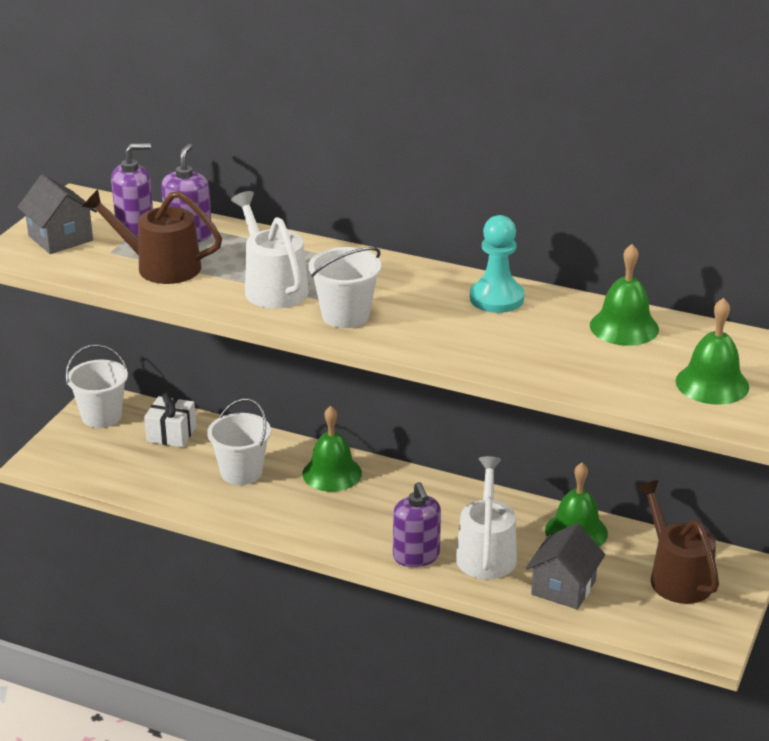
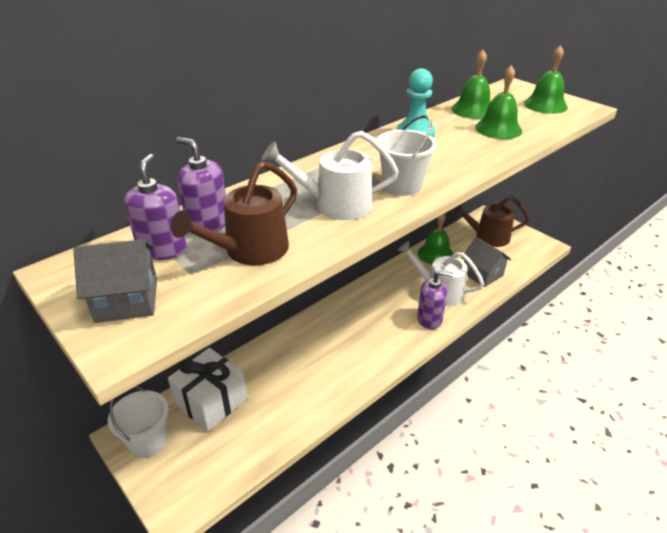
camera: 65 degrees left, 5 degrees up
(171, 434) = (211, 401): white gift -> white gift, size x1.55
(241, 472) = (290, 374): white bucket -> none
(332, 473) = (322, 329): green bell -> green bell (498, 129)

